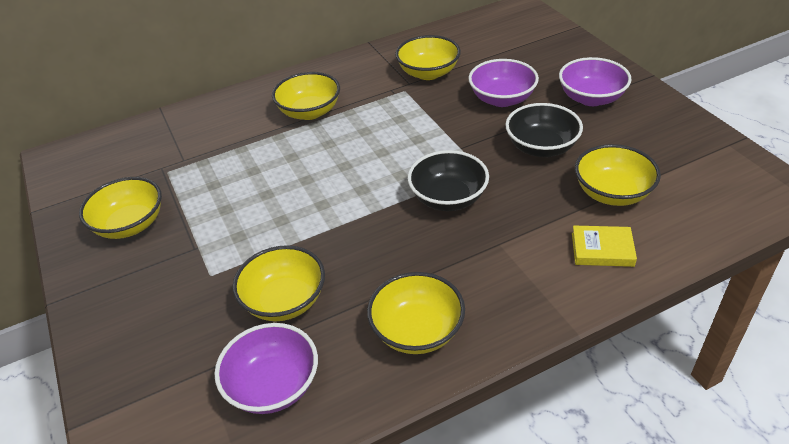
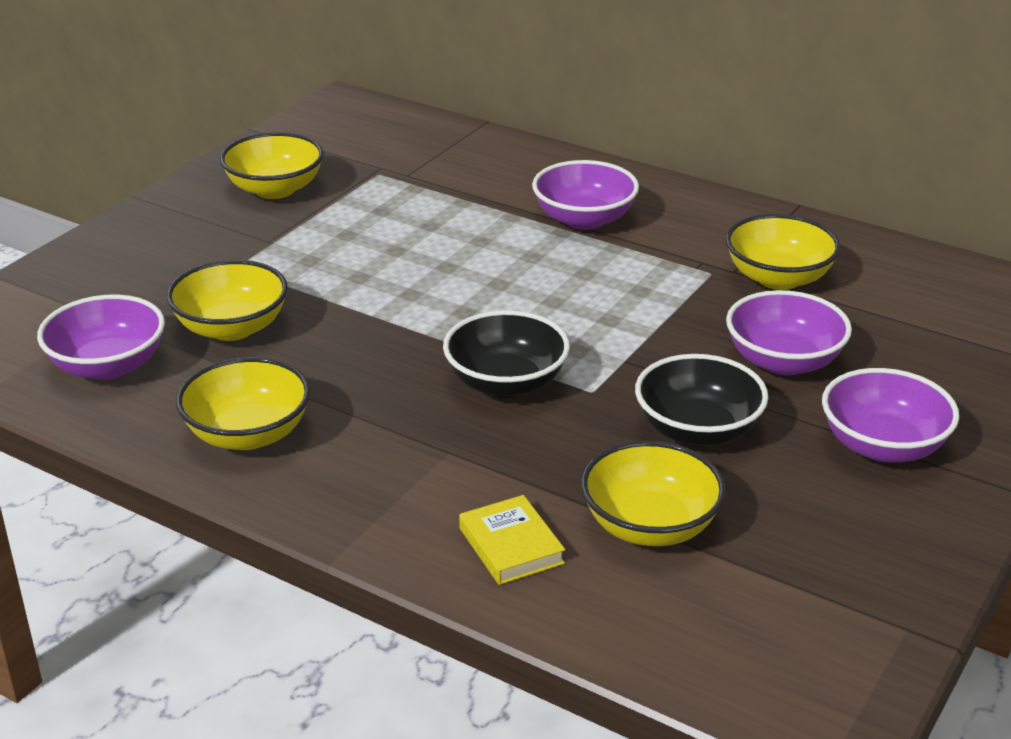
camera: 55 degrees right, 10 degrees down
(309, 112) = (584, 219): yellow bowl -> purple bowl

